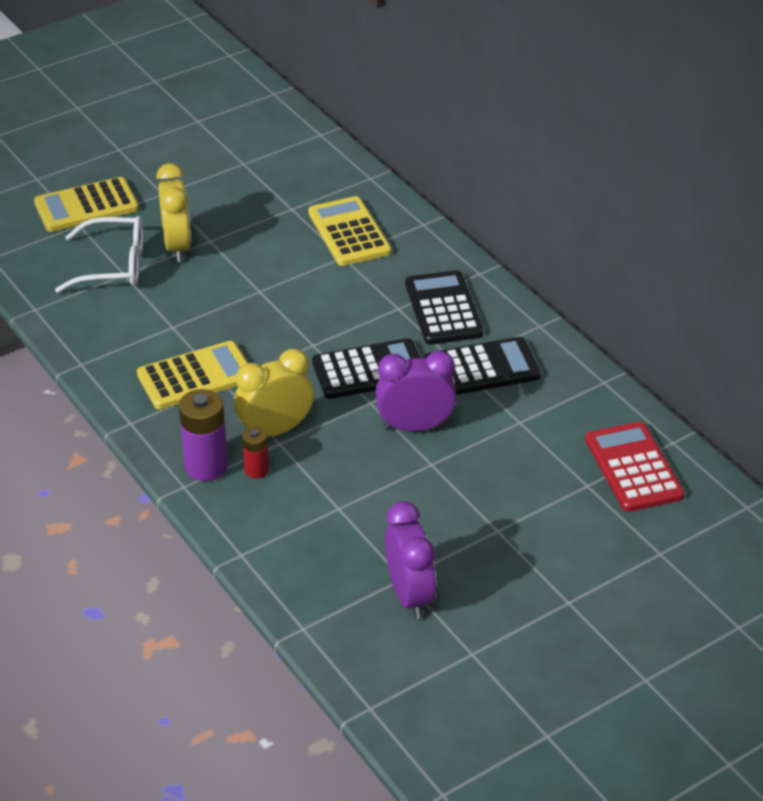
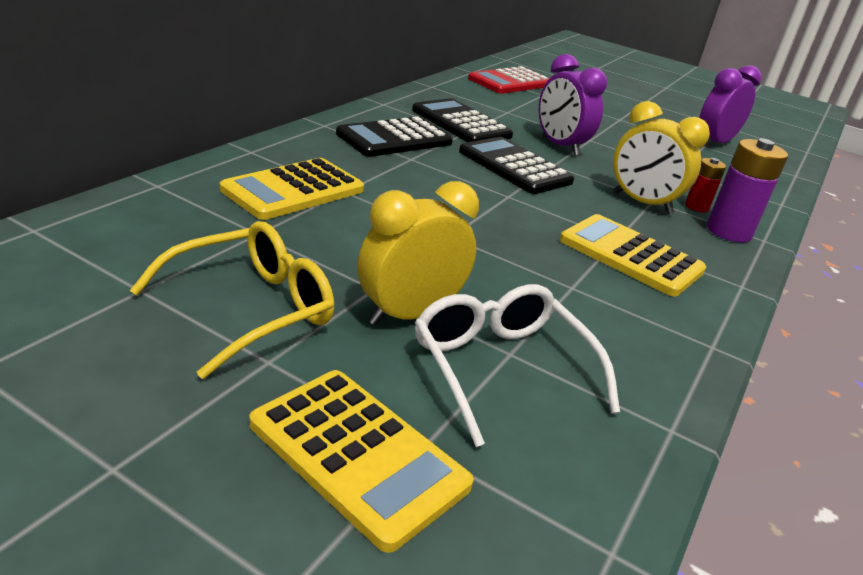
camera: 120 degrees left, 10 degrees down
(209, 194) = (251, 309): none -> yellow glasses

